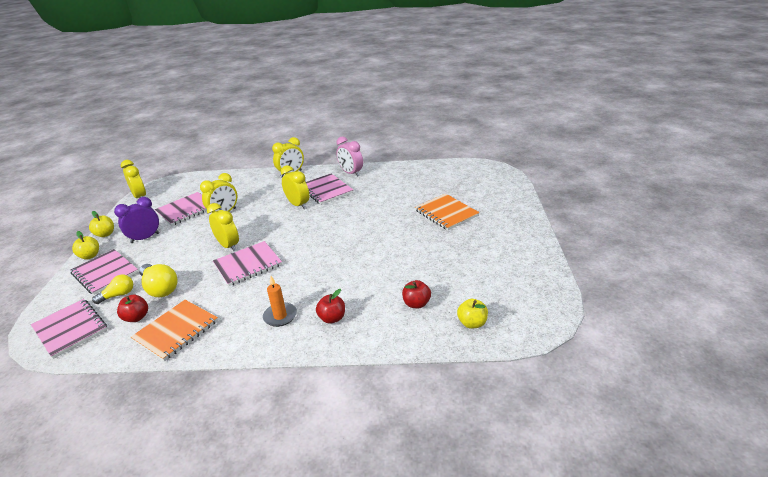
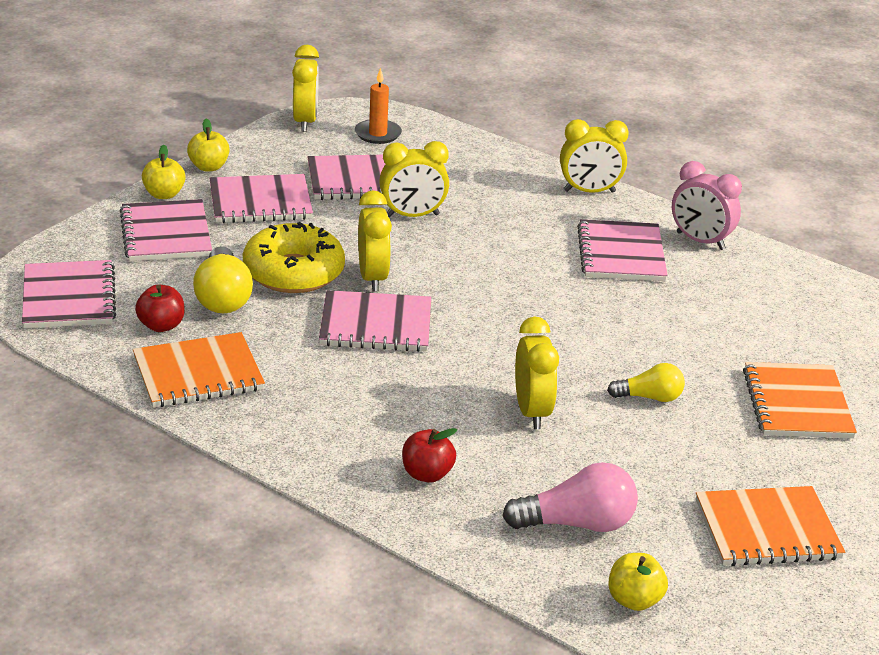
camera: 30 degrees right, 0 degrees up
(118, 295) = (160, 278): yellow light bulb -> yellow light bulb (649, 397)
(145, 238) = (260, 202): purple clock -> pink notebook
(187, 260) = (293, 272): none -> yellow donut
(280, 316) = (355, 430): orange candle -> orange candle (378, 134)
(298, 205) = (547, 259): yellow clock -> yellow clock (532, 412)
(351, 173) = (700, 241): pink clock -> pink clock turned 45 degrees counterclockwise
(416, 304) = (577, 524): red apple -> pink light bulb
(488, 265) = (767, 530): none -> orange notebook

